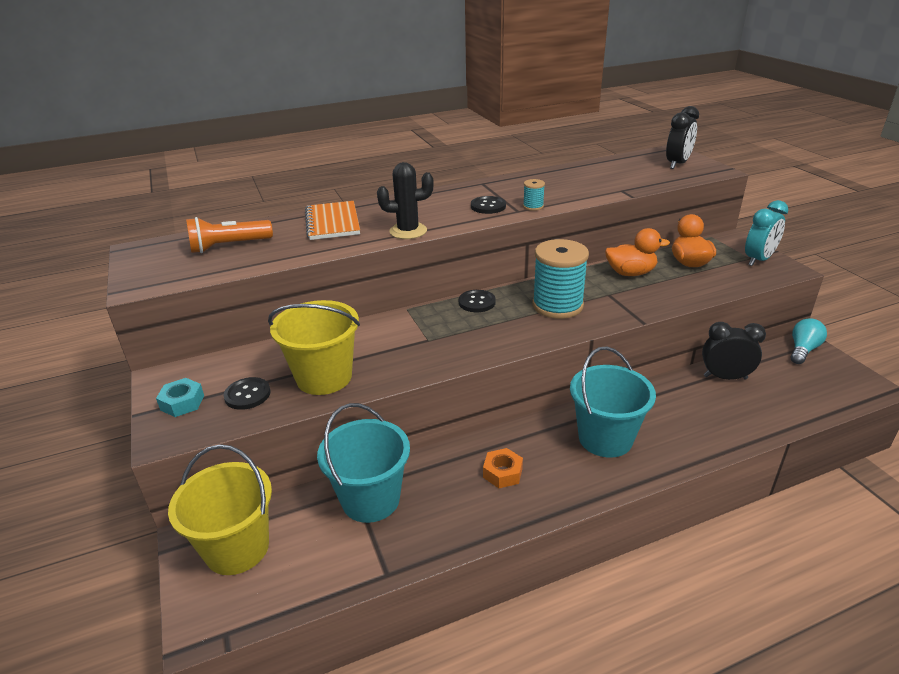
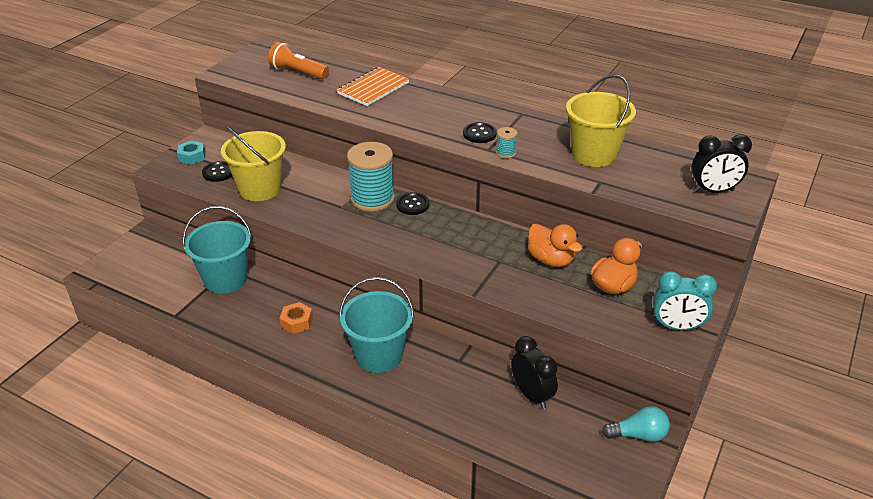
camera: 50 degrees right, 5 degrees up
(237, 548) = (151, 253): yellow bucket -> yellow bucket (594, 154)
(408, 231) = (395, 121): black cactus -> none
(557, 305) = (451, 243): turquoise spool -> turquoise spool (372, 199)

